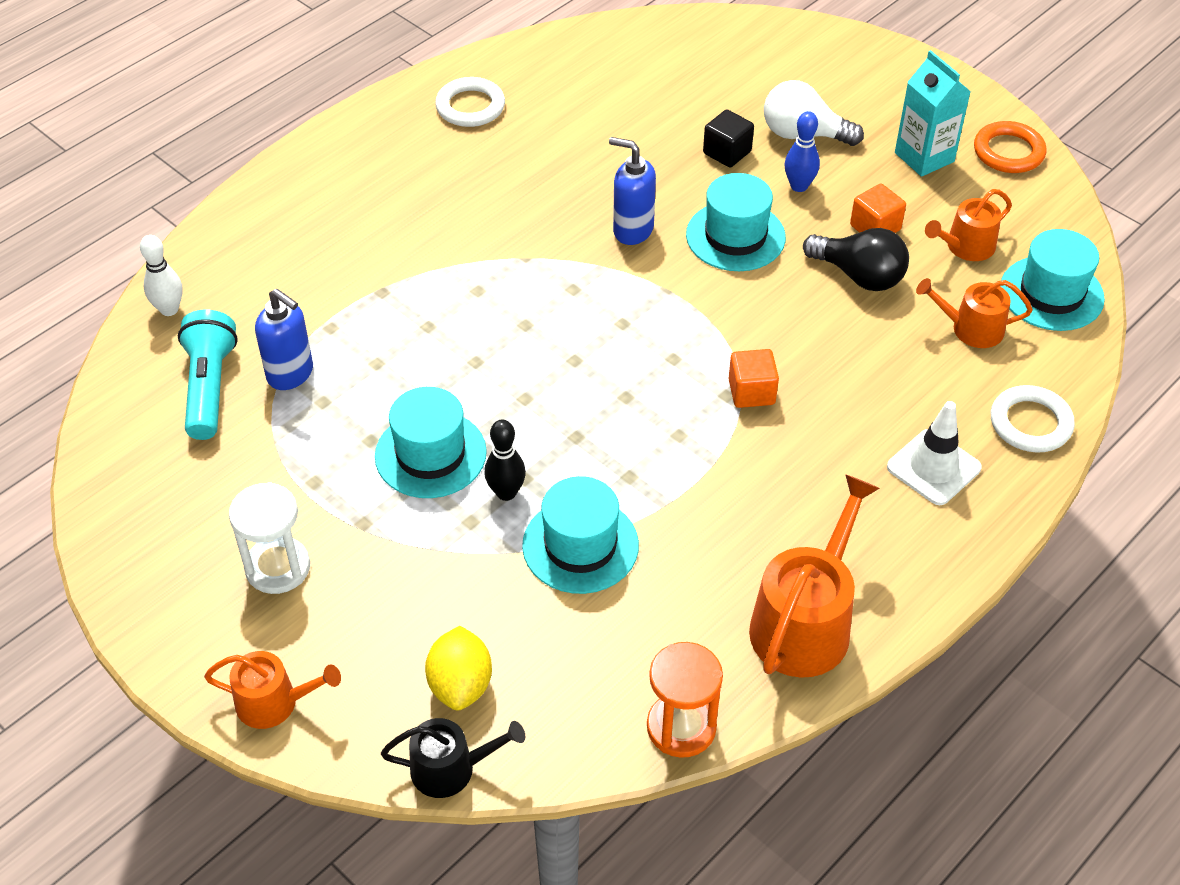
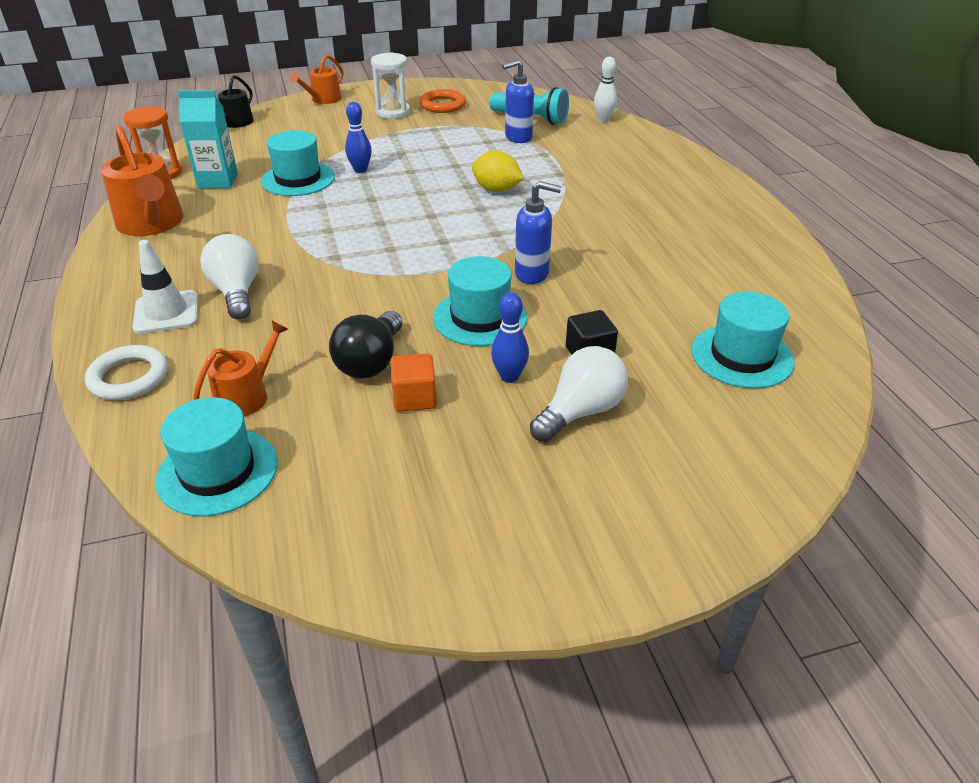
camera: 120 degrees right, 10 degrees down
(430, 454) = (414, 158): turquoise hat -> turquoise hat (742, 356)
(460, 685) = (269, 133): yellow lemon -> yellow lemon (496, 190)
(470, 107) = (742, 250): white ring -> none
(506, 492) = (360, 170): black bowling pin -> blue bowling pin
(632, 230) = (532, 274): blue soap dispenser -> blue soap dispenser turned 45 degrees clockwise
(751, 392) = (324, 267): orange cube -> none
(855, 434) = (236, 292): none -> white light bulb
(859, 276) = (371, 362): black light bulb -> black light bulb turned 45 degrees counterclockwise
(924, 157) = (478, 484): turquoise carton -> turquoise carton (218, 181)
(966, 247) = (333, 445): orange watering can -> none
(1008, 152) = (427, 564): orange ring -> orange ring (443, 105)

